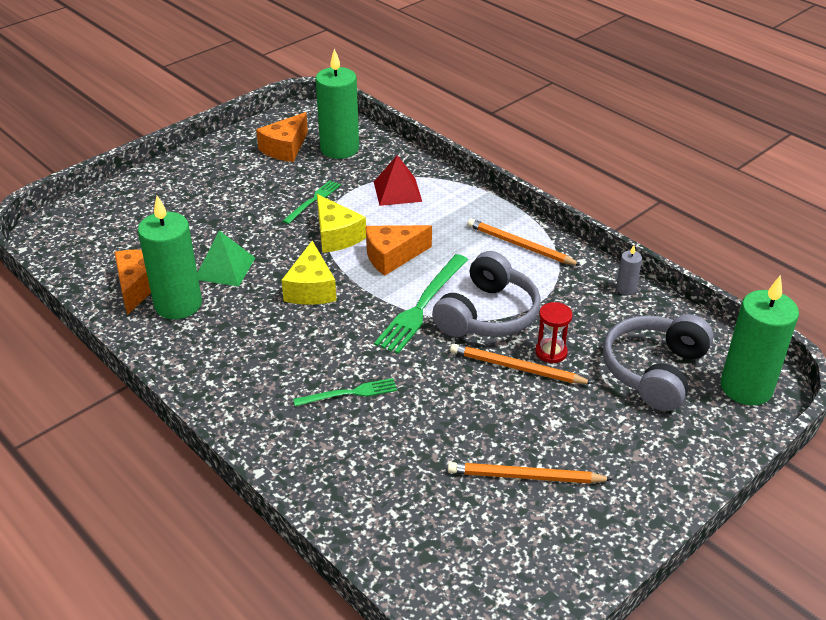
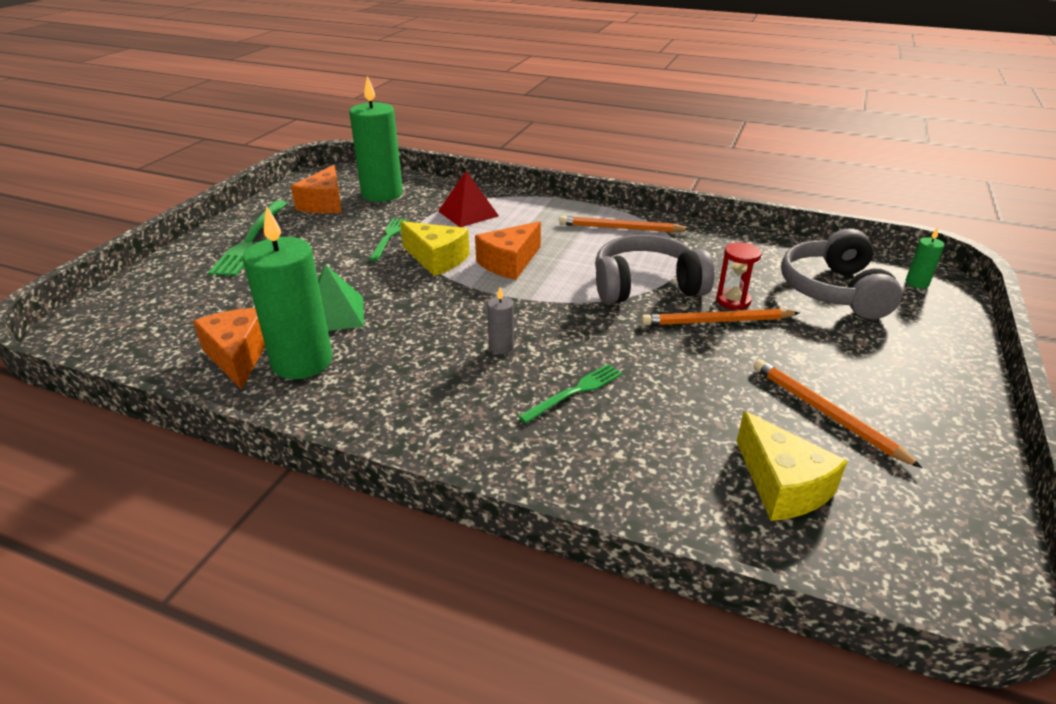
camera: 25 degrees left, 5 degrees down
(311, 288) = (448, 309): yellow cheese -> yellow cheese (782, 485)
(422, 306) = (576, 295): green fork -> green fork (251, 240)
(488, 314) = (646, 286): grey headphones -> grey headphones turned 105 degrees counterclockwise
(525, 477) = (825, 413): orange pencil -> orange pencil turned 75 degrees clockwise
(626, 289) = (742, 238): grey candle -> grey candle (501, 347)
(746, 387) = (917, 283): green candle -> green candle, size x0.43

